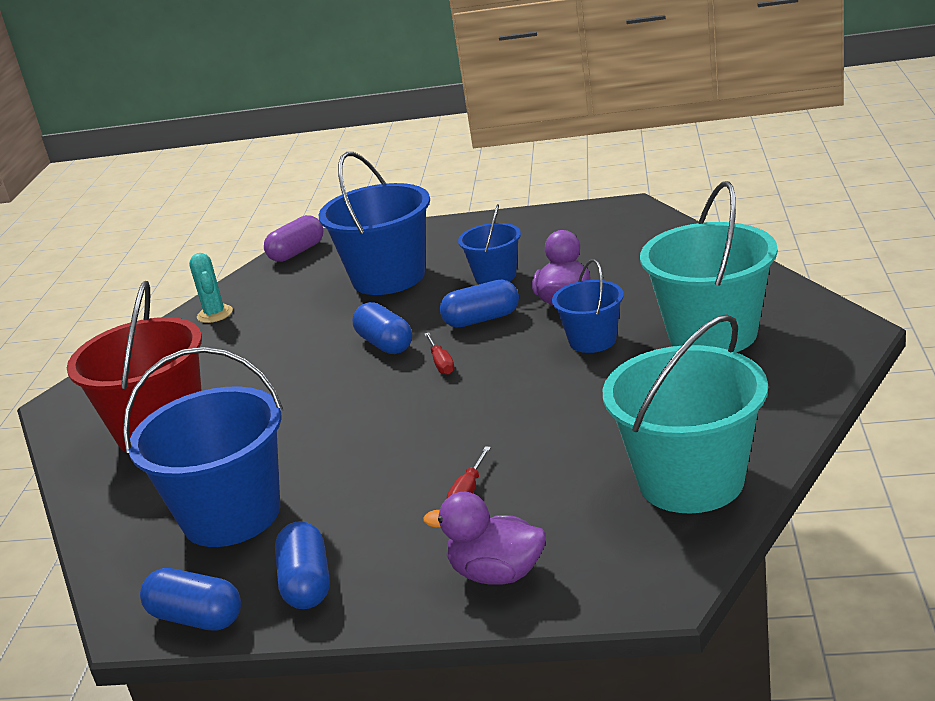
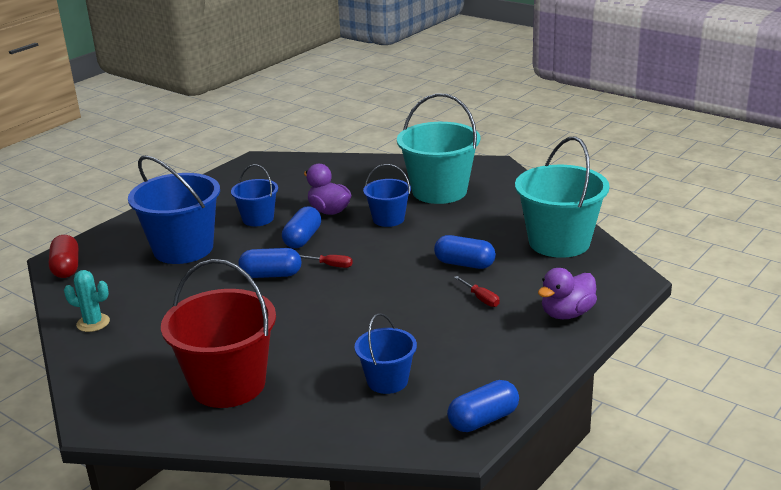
camera: 60 degrees left, 0 degrees up
(231, 515) = (387, 381): blue bucket -> blue bucket, size x0.55
(297, 252) = (66, 268): purple capsule -> red capsule
(307, 583) = (499, 372): blue capsule -> blue capsule (464, 264)

